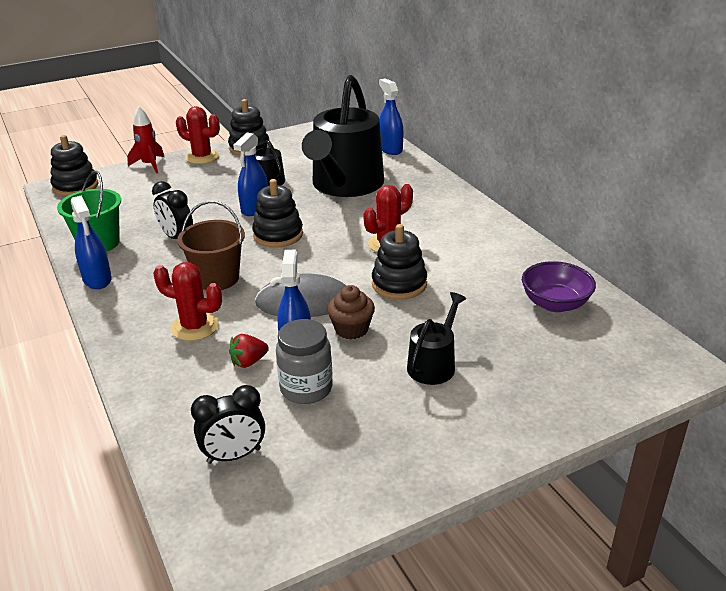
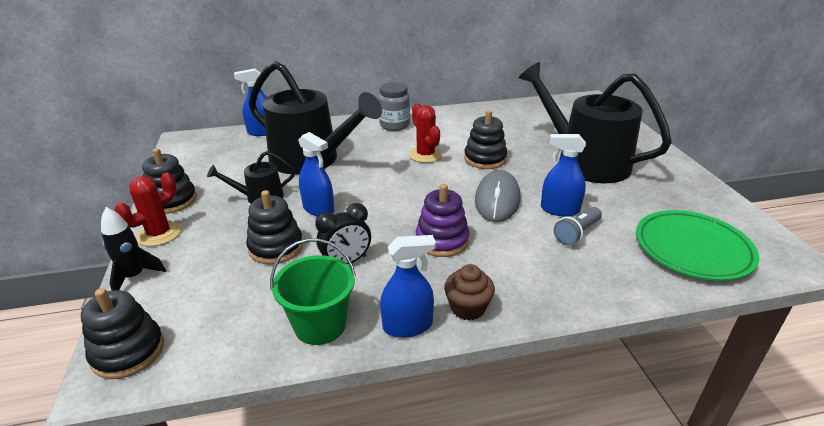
camera: 75 degrees left, 0 degrees up
(149, 165) = (134, 277): red rocket -> black rocket
(195, 327) = (520, 258): red cactus -> none
(217, 278) = (442, 240): brown bucket -> purple stacking toy
(234, 456) = (692, 249): black clock -> green plate
(249, 362) = (577, 233): red strawberry -> grey flashlight
(278, 235) = (380, 201): black stacking toy -> black stacking toy (276, 247)
(306, 388) = (611, 211): grey jar -> grey jar (394, 125)
(351, 329) = (539, 184): brown cupcake -> brown cupcake (468, 308)
(434, 364) = (585, 161): black watering can -> black watering can, size x2.16
(555, 304) = (525, 116): purple bowl -> none

